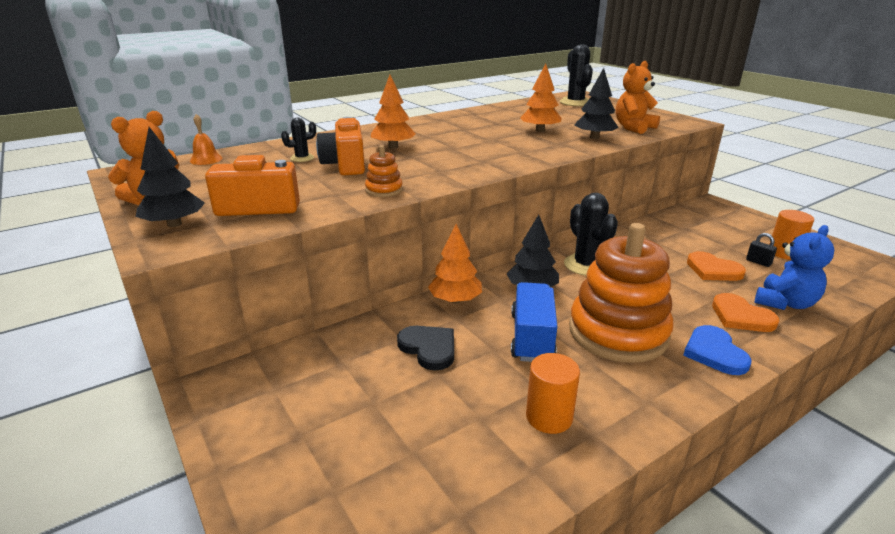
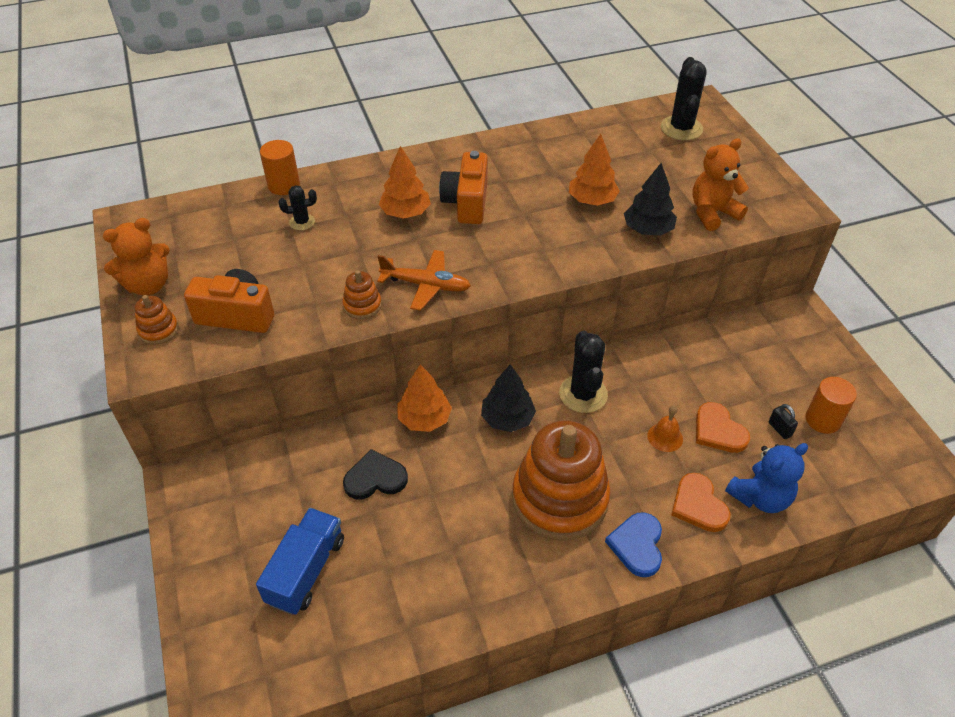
camera: 15 degrees right, 20 degrees up
(174, 224) = (158, 330): black tree -> orange stacking toy
(206, 159) = (206, 208): orange bell -> orange bell (665, 437)
(345, 165) = (341, 245): orange camera -> orange camera (467, 203)
(429, 348) = (375, 478): black heart -> black heart turned 75 degrees counterclockwise
(436, 175) = (425, 285): none -> orange plane
(532, 337) = (474, 486): blue truck -> blue truck (306, 571)
(549, 417) = (444, 581): orange cylinder -> orange cylinder (284, 185)

